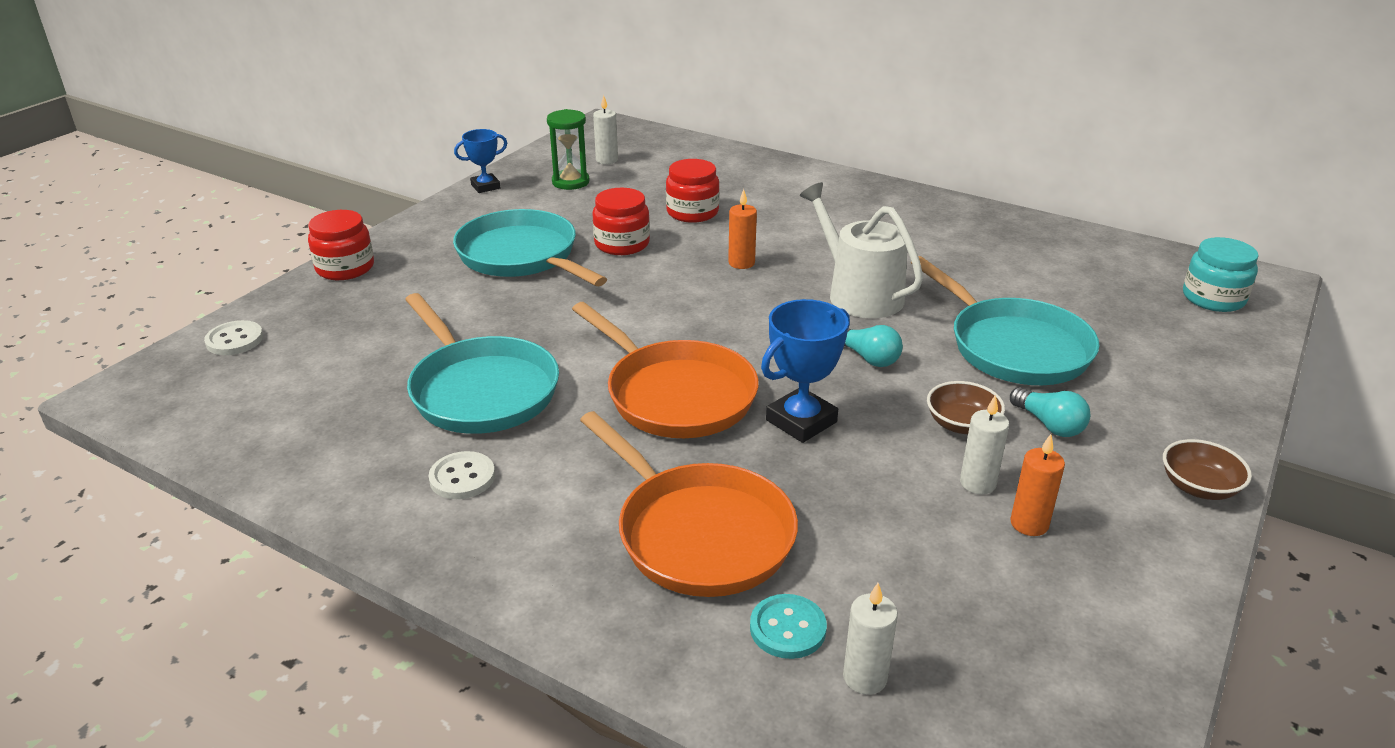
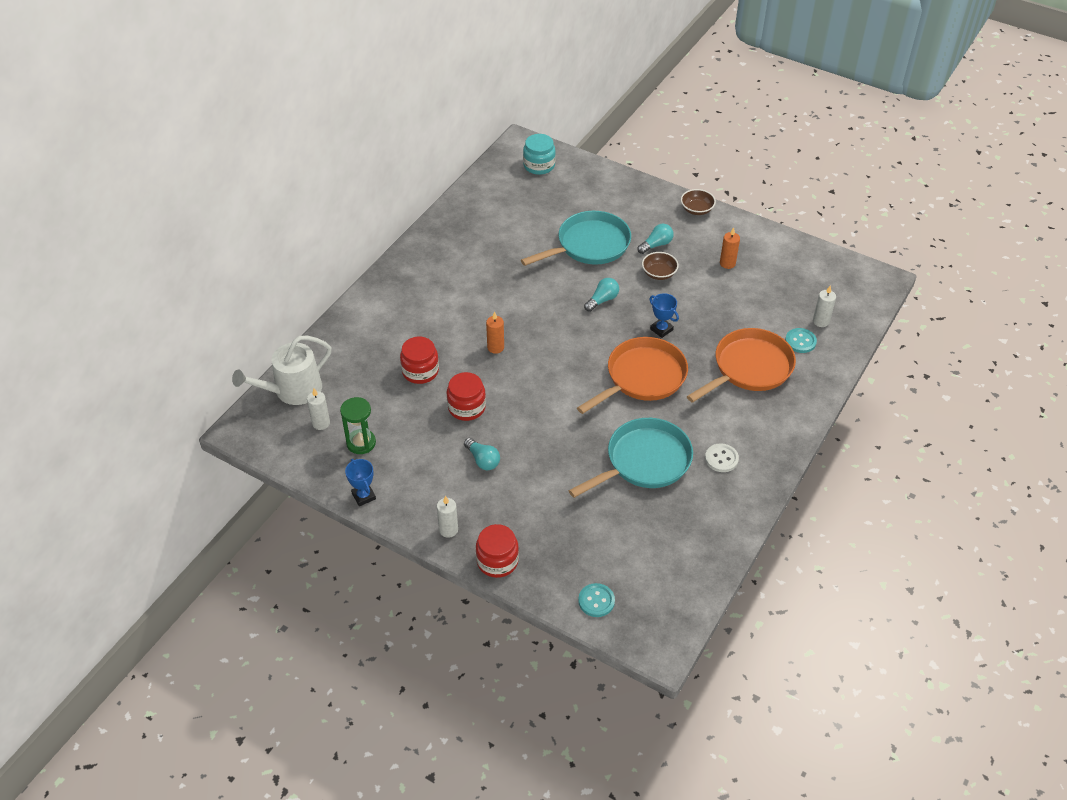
camera: 90 degrees left, 15 degrees up
(234, 340) = (596, 601): white button -> turquoise button
(522, 256) = (483, 460): turquoise pan -> turquoise light bulb
(801, 421) = (661, 329): blue trophy -> blue trophy, size x0.65
(859, 294) = (534, 297): white watering can -> white watering can (292, 390)
(977, 483) = (702, 275): white candle -> white candle (448, 530)

